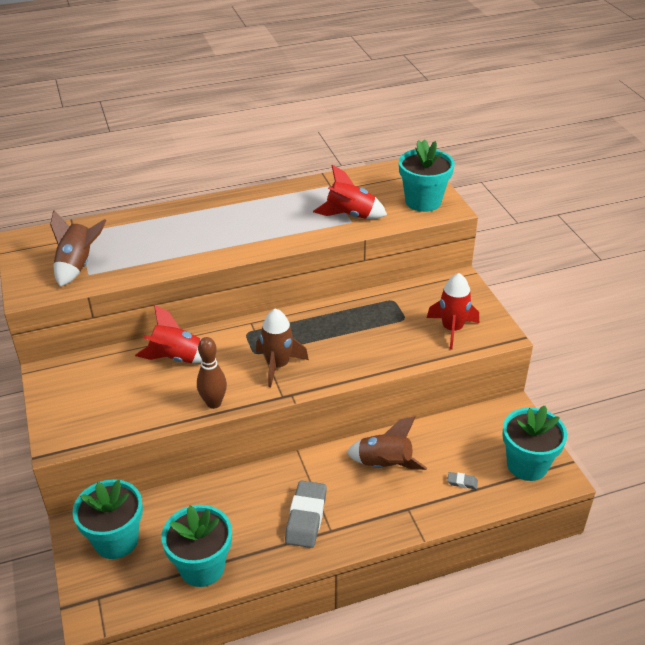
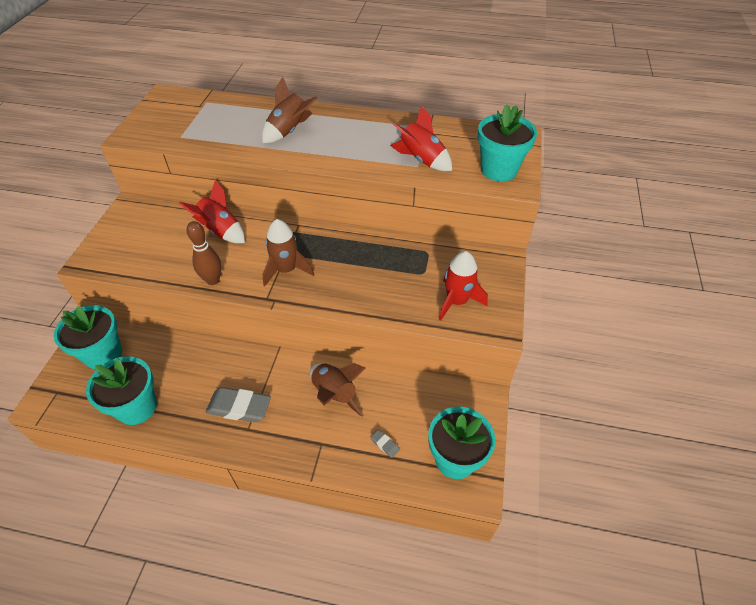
camera: 30 degrees right, 10 degrees up
(78, 265) = (180, 127): brown rocket -> brown rocket (289, 131)
(306, 517) = (239, 407): grey eraser -> grey eraser turned 60 degrees clockwise

